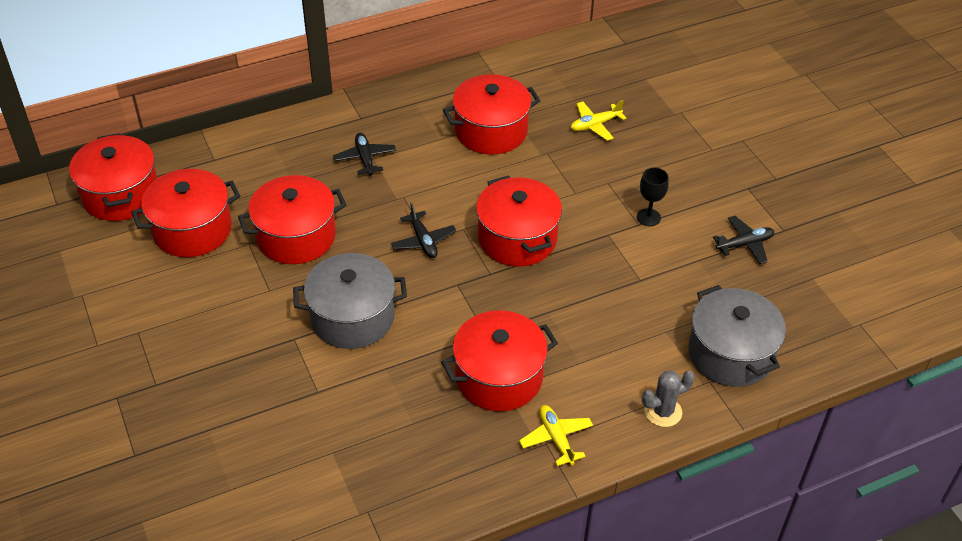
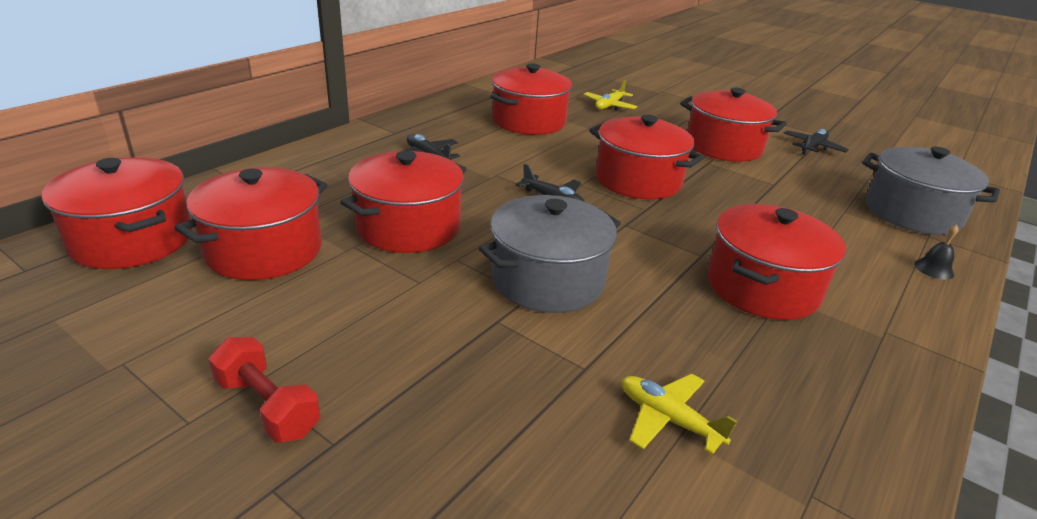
camera: 30 degrees left, 15 degrees down
(137, 350) = (267, 406): none -> red dumbbell
(556, 438) = (888, 323): yellow plane -> yellow plane (668, 419)
(648, 217) = (723, 147): black goblet -> red pot
(663, 412) = (934, 269): grey cactus -> black bell

